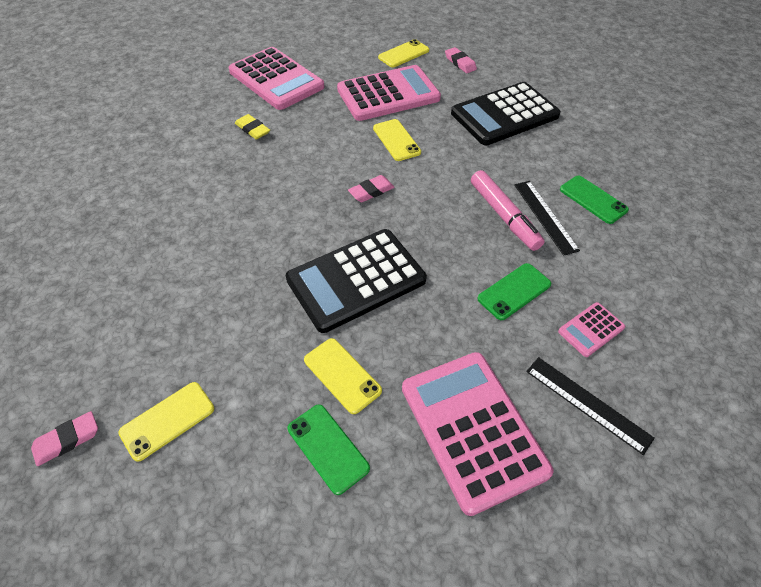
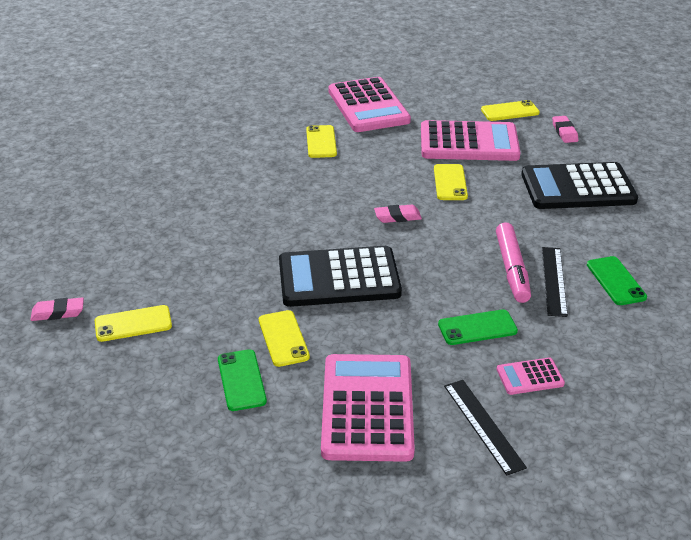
camera: 25 degrees right, 15 degrees down
(253, 129) = (321, 142): yellow eraser -> yellow phone

